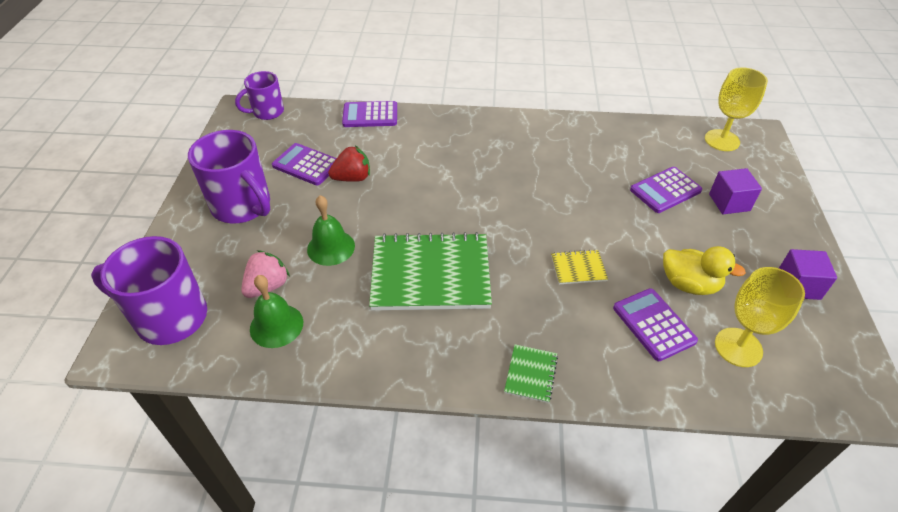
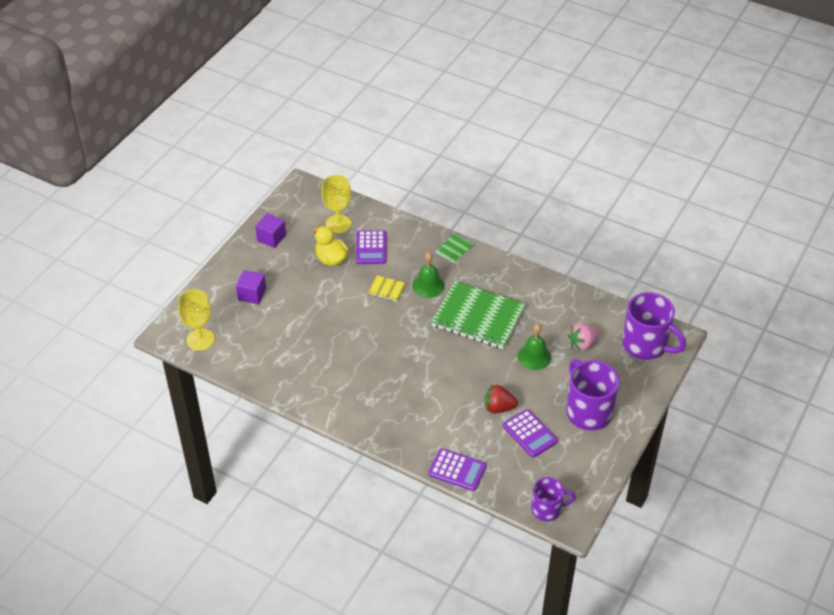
camera: 155 degrees left, 0 degrees up
(276, 325) = (582, 319): green bell -> green bell (428, 285)
(665, 190) = (284, 317): purple calculator -> none

